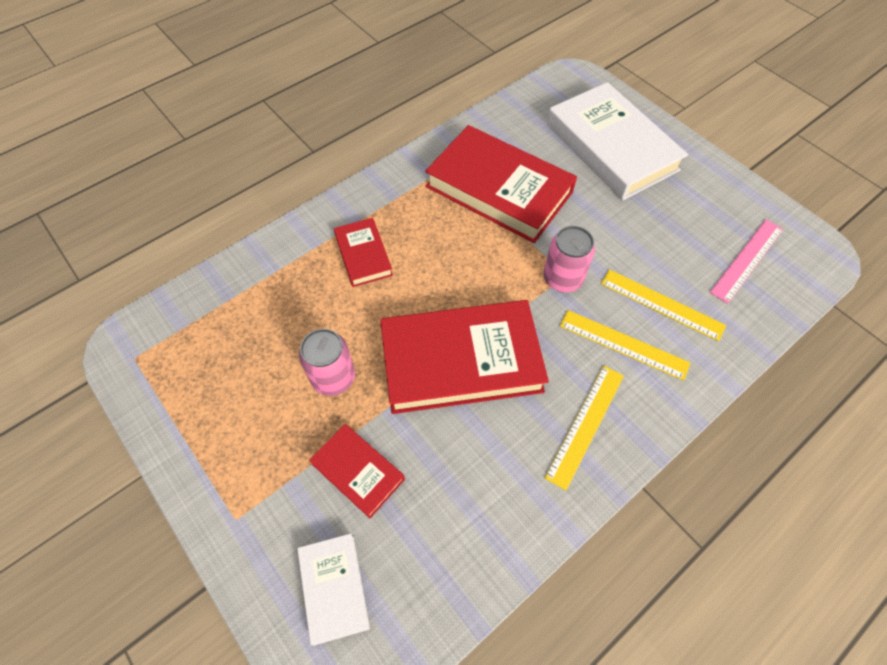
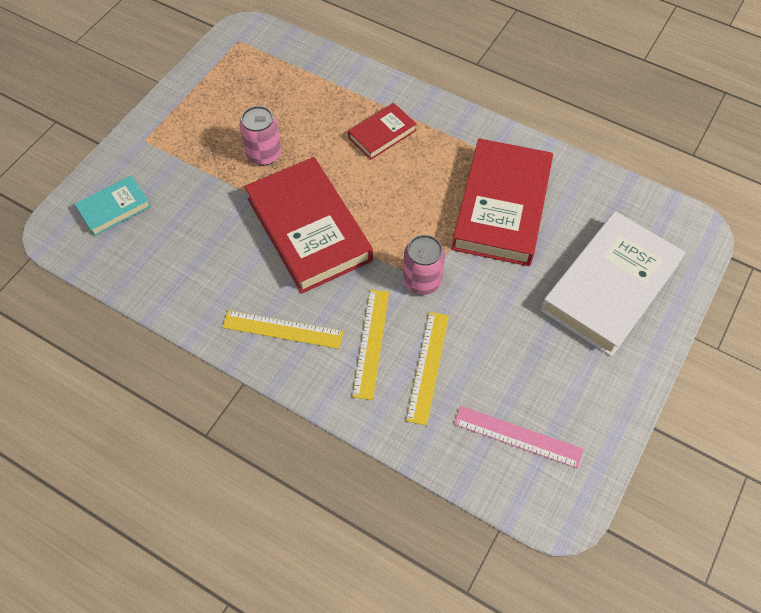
camera: 70 degrees right, 0 degrees up
(334, 588) = (114, 208): white book -> turquoise book
(358, 471) = (196, 194): red book -> none

